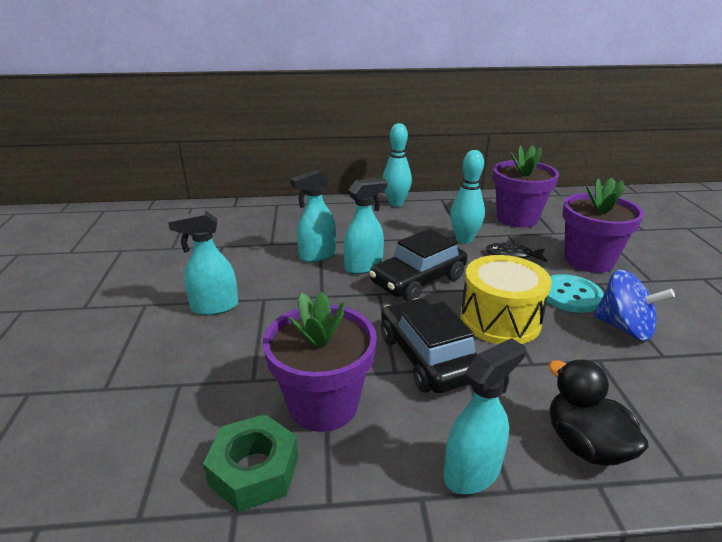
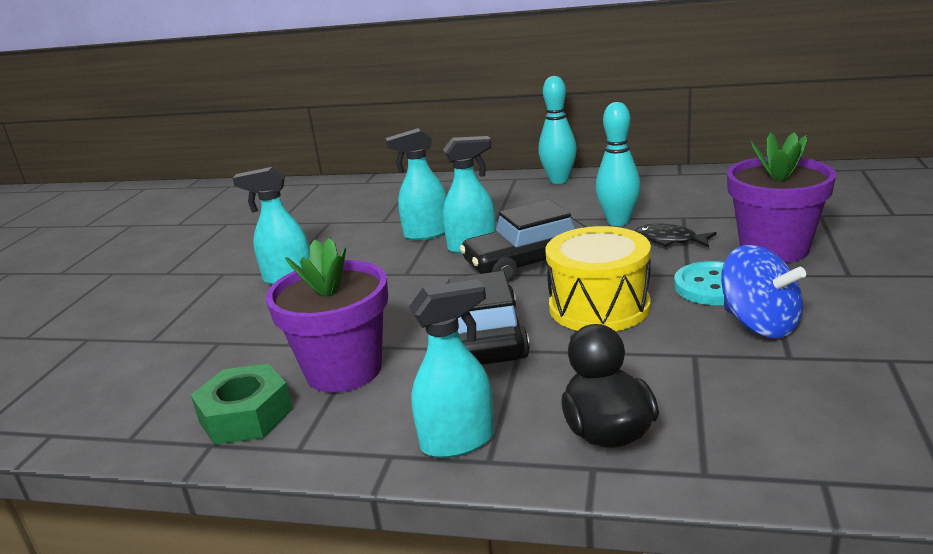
camera: 20 degrees right, 5 degrees down
(517, 218) = (711, 198): purple flower pot -> none

